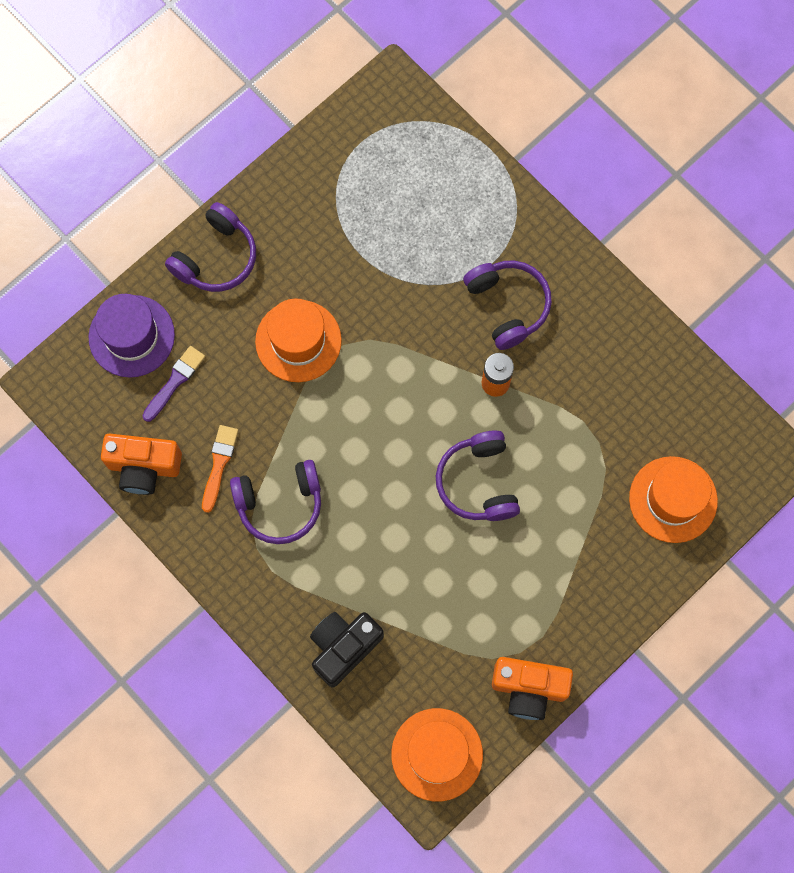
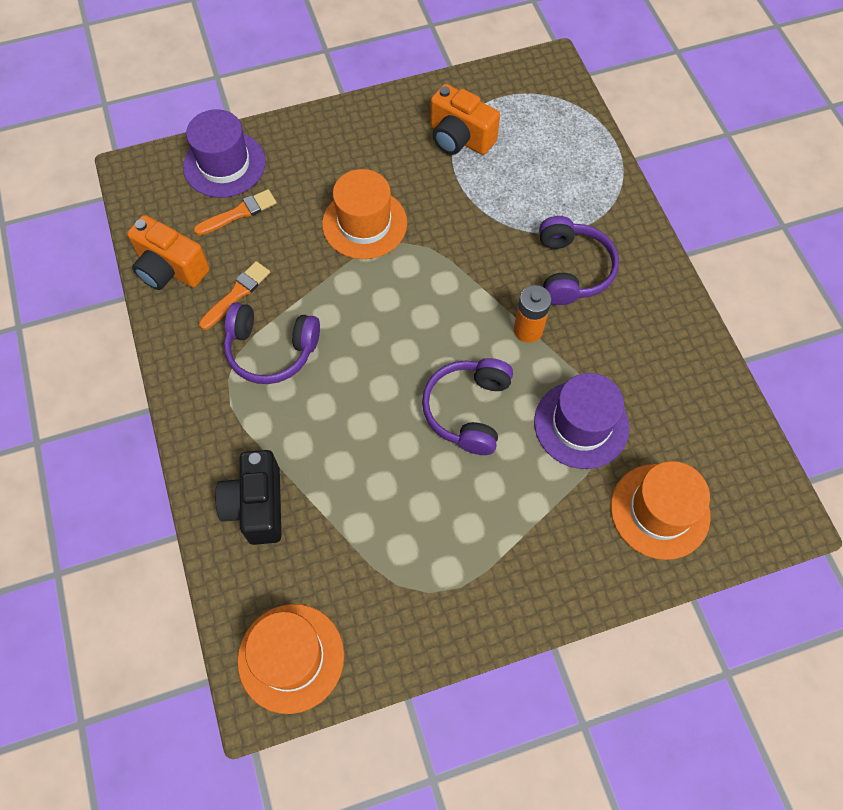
camera: 25 degrees right, 10 degrees down
(175, 381) = (239, 213): purple brush -> orange brush
(216, 257) = (331, 134): purple headphones -> none
(344, 647) = (257, 506): black camera -> black camera turned 75 degrees counterclockwise
(528, 688) = (420, 634): orange camera -> orange camera (460, 138)
(578, 452) = (581, 424): none -> purple hat

